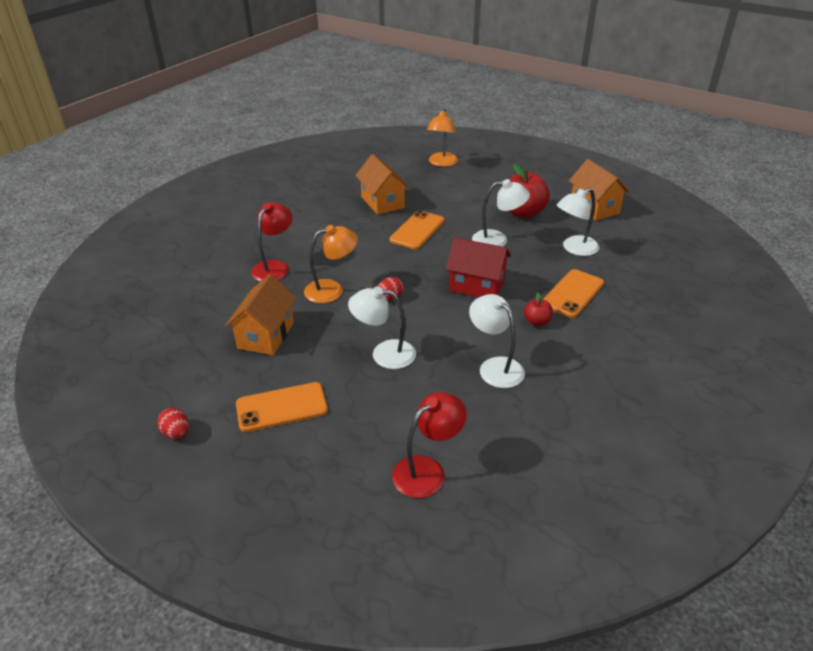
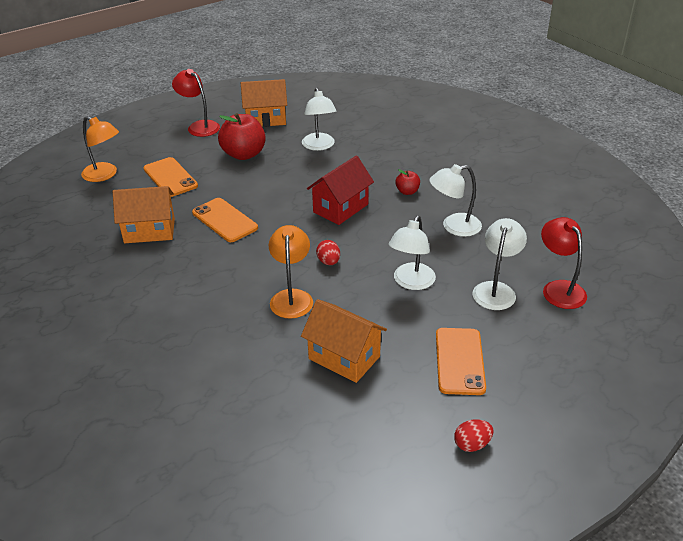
camera: 70 degrees left, 0 degrees up
(274, 267) = (220, 334): red lamp -> red lamp (199, 126)
(497, 240) = (277, 179): white lamp -> white lamp (496, 290)
(573, 293) = (380, 165): orange phone -> orange phone (170, 177)

